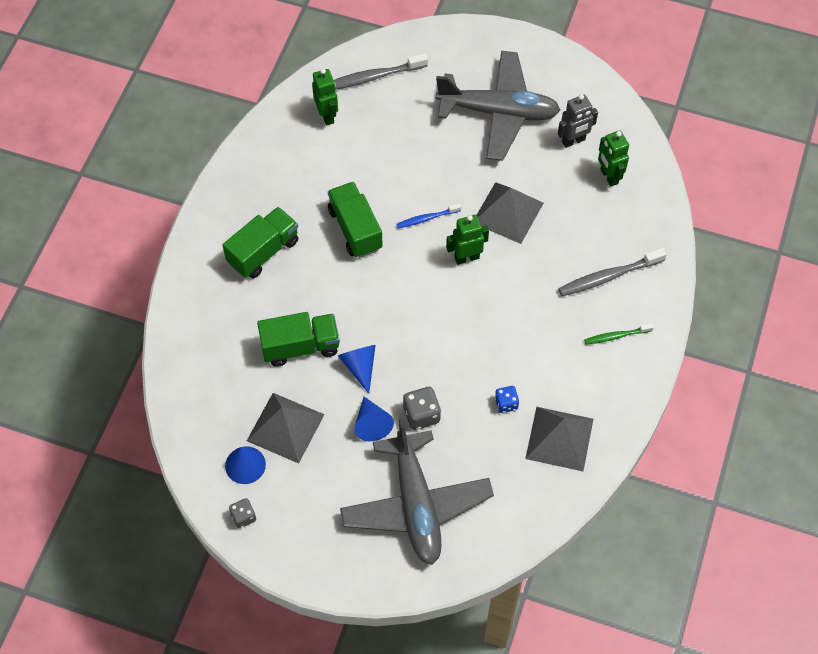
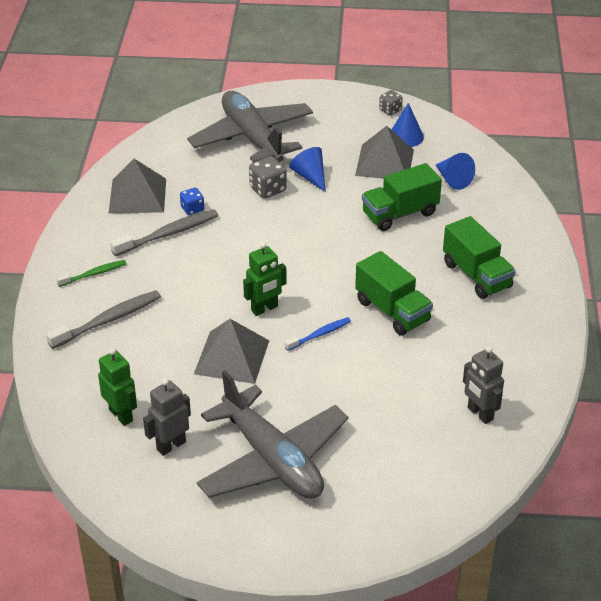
camera: 165 degrees right, 20 degrees down
(263, 252) = (476, 275): green truck -> green truck turned 60 degrees counterclockwise
(327, 115) = (480, 413): green robot -> grey robot
(359, 366) = (338, 210): blue cone -> blue cone (453, 180)
(373, 77) = (445, 469): grey toothbrush -> grey toothbrush (168, 234)
(498, 112) = (272, 460): grey plane -> grey plane turned 120 degrees counterclockwise

